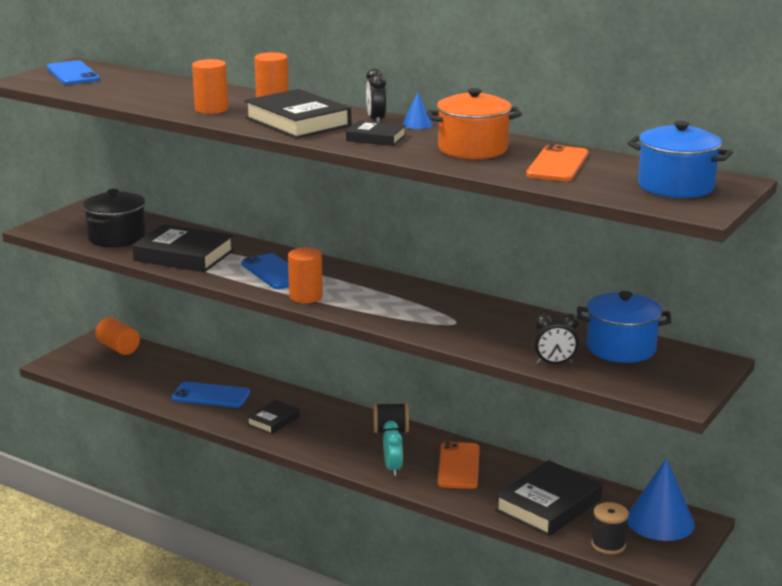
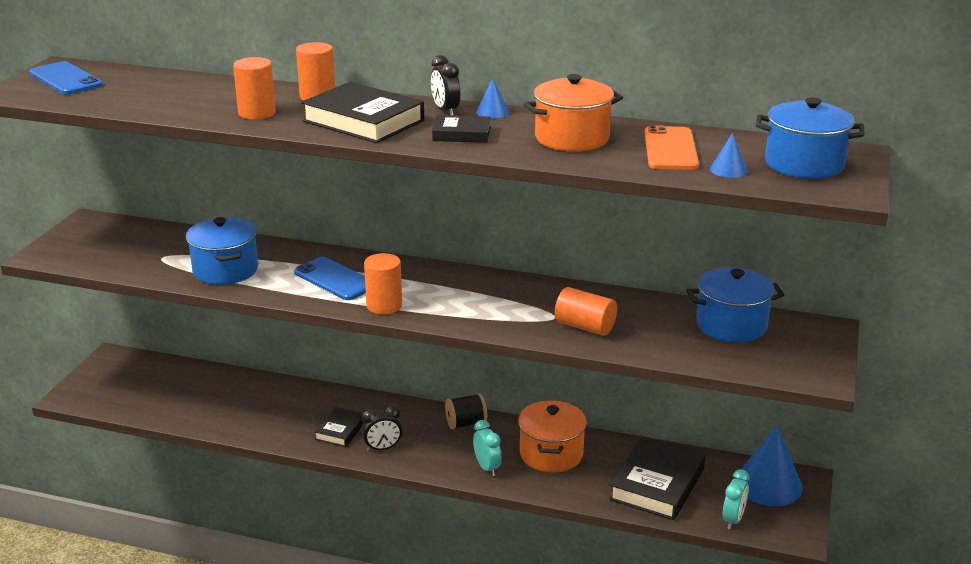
camera: 15 degrees left, 5 degrees up
(117, 237) = (139, 256): black pot -> none
(118, 348) = (135, 367): orange cylinder -> orange cylinder (585, 326)
(184, 255) = (225, 270): black book -> blue pot
(211, 395) = (261, 410): blue phone -> none
(458, 466) = (551, 454): orange phone -> orange pot
(554, 363) = (678, 352): black clock -> black clock (382, 448)
(598, 184) = (728, 170): none -> blue cone
(608, 545) = (733, 519): black spool -> turquoise clock

